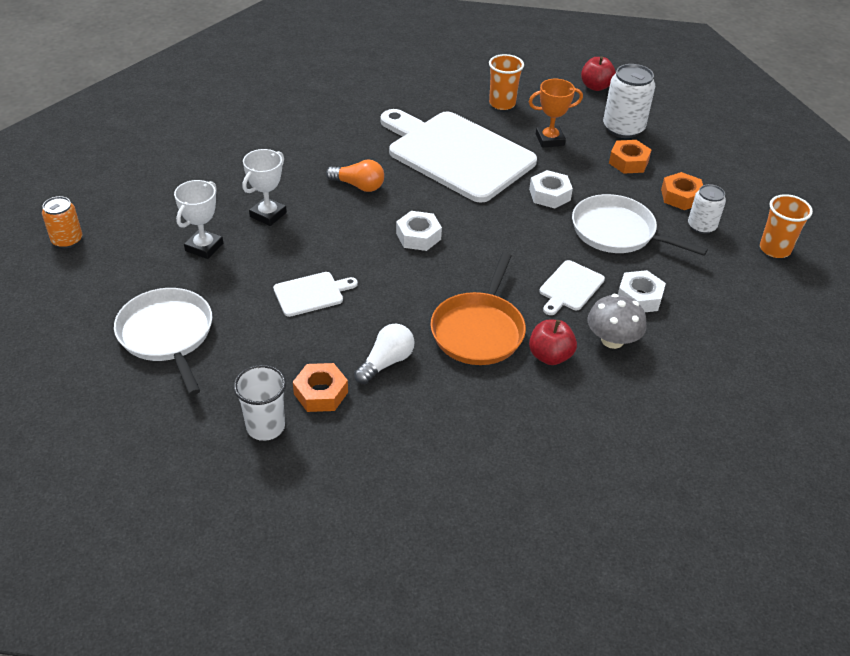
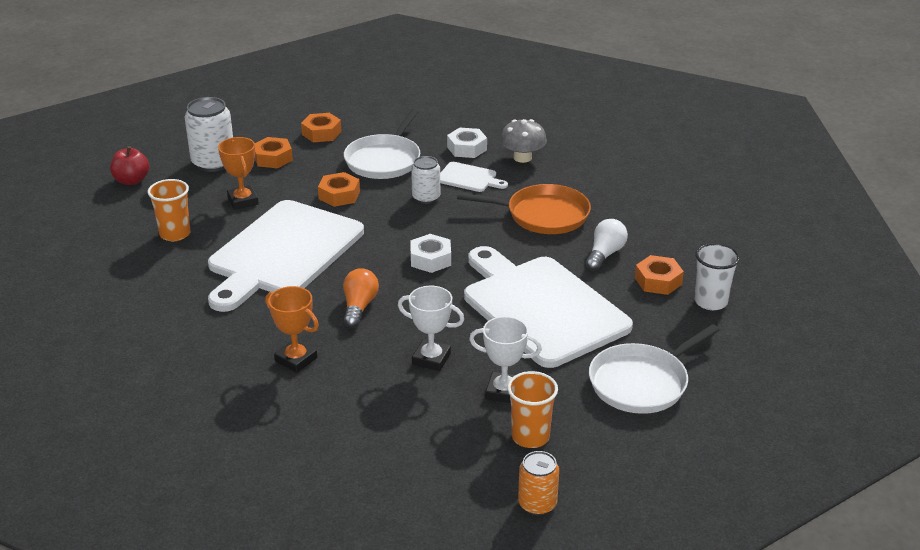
camera: 100 degrees left, 10 degrees down
(302, 148) = (296, 359): none -> orange trophy
(311, 293) = (541, 307): white cutting board -> white cutting board, size x2.41
(386, 362) = (605, 254): white light bulb -> white light bulb turned 90 degrees clockwise
(549, 195) = (339, 195): white nut -> orange nut
(550, 356) = (555, 182): red apple -> none
(701, 226) = (362, 124): white can -> white can (426, 197)
(774, 249) = (381, 95): orange cup -> orange cup (530, 437)

